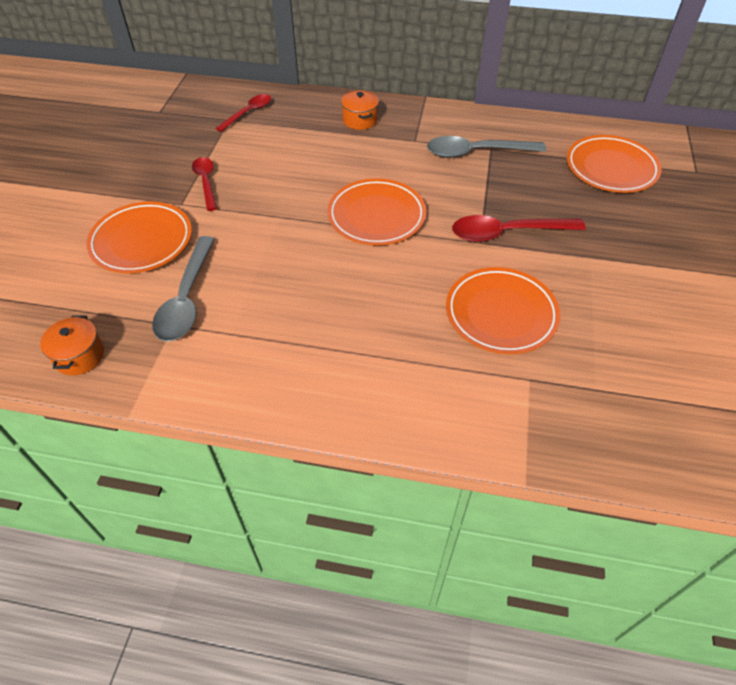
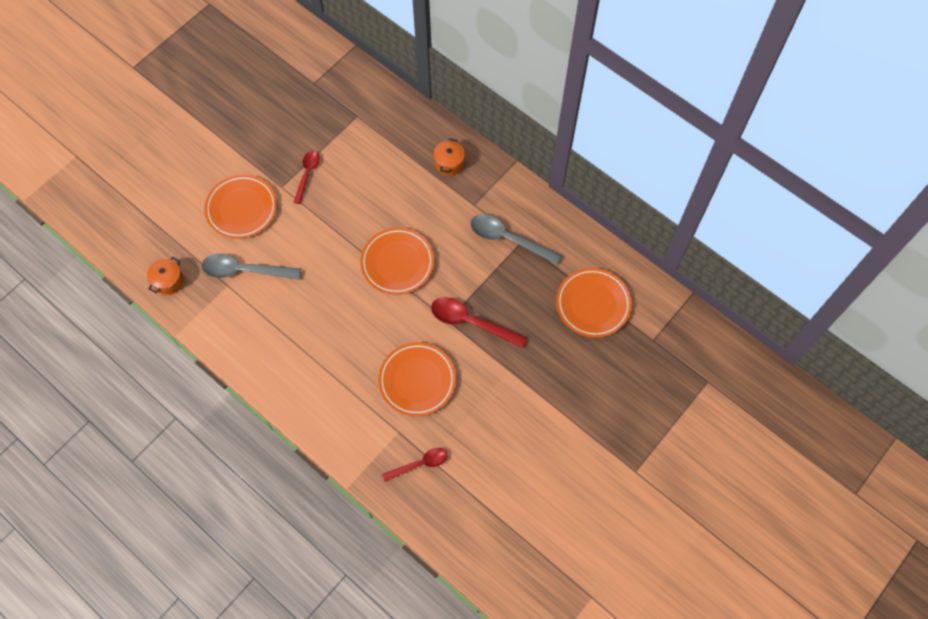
camera: 30 degrees right, 15 degrees up
(186, 299) = (244, 270): grey spoon -> grey spoon turned 60 degrees clockwise
(248, 113) = (375, 115): red spoon -> red spoon (420, 464)

